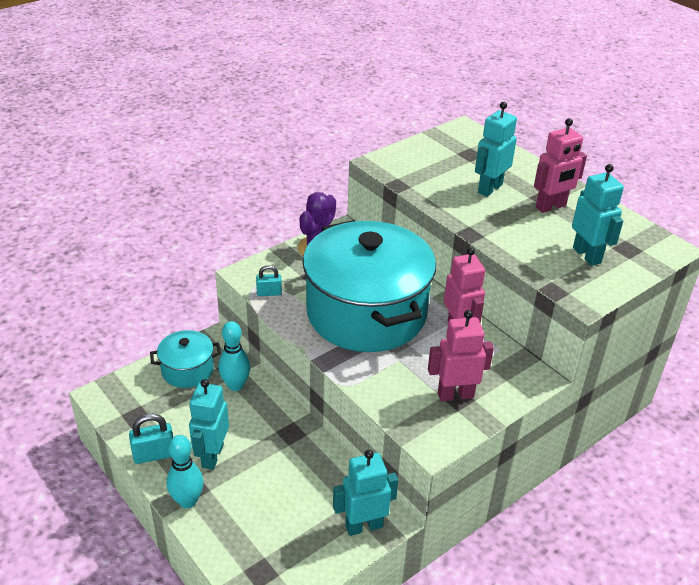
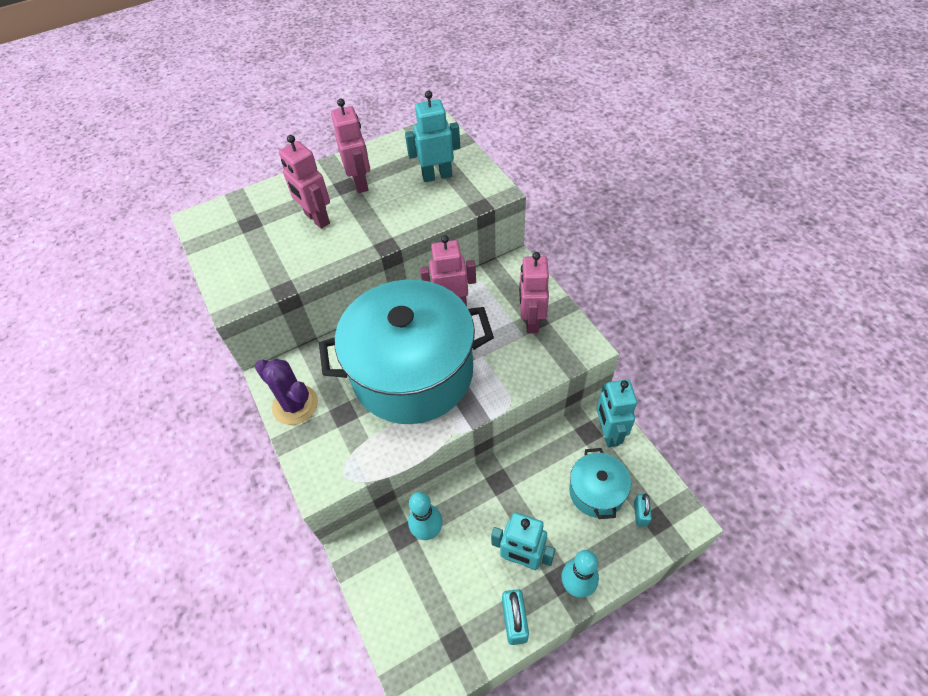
camera: 75 degrees left, 15 degrees up
(187, 370) = (395, 583): turquoise pot -> turquoise pot (596, 492)
(269, 293) = (360, 460): turquoise padlock -> turquoise padlock (640, 514)
(489, 188) = (317, 219): turquoise robot -> pink robot

